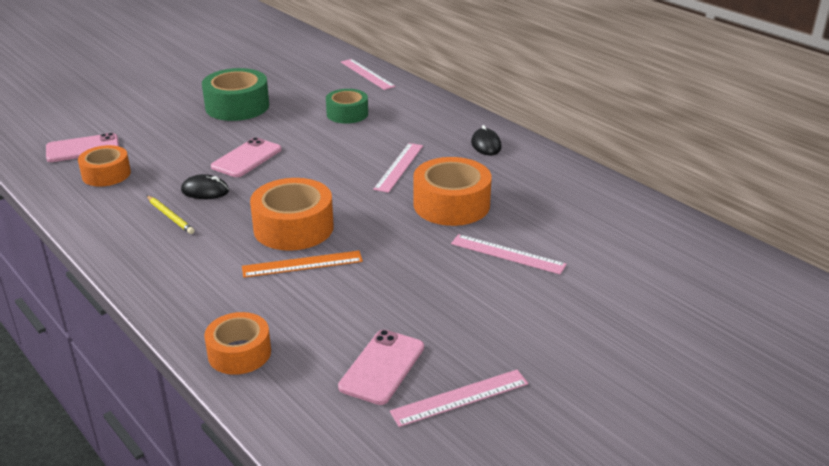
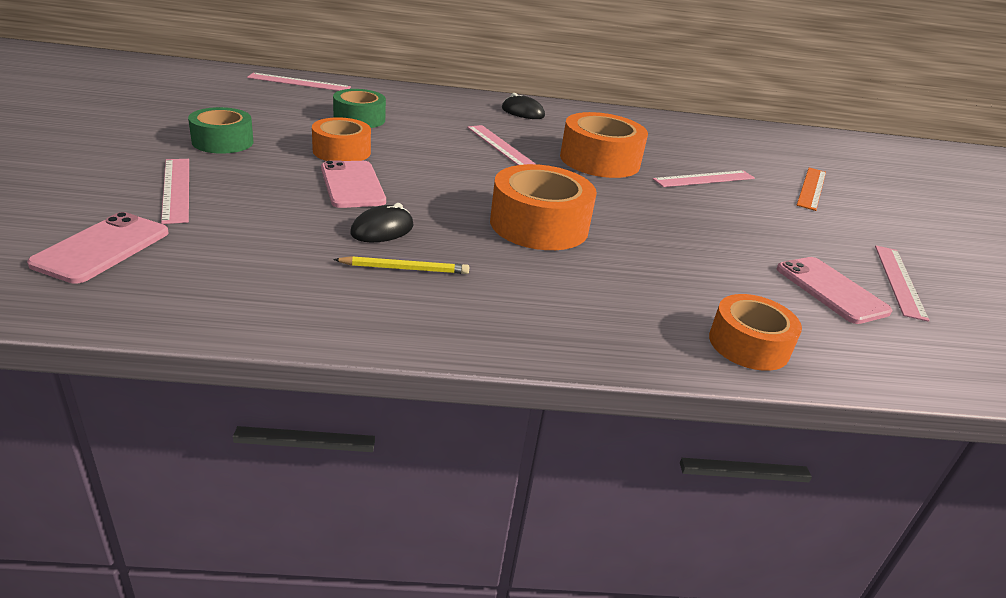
camera: 55 degrees left, 0 degrees up
(106, 174) = (214, 262): orange tape -> orange tape (341, 151)
(163, 129) = (176, 189): none -> pink ruler
(237, 106) = (222, 142): green tape -> green tape, size x0.65
(302, 264) = (615, 249): orange ruler -> orange ruler (811, 188)

